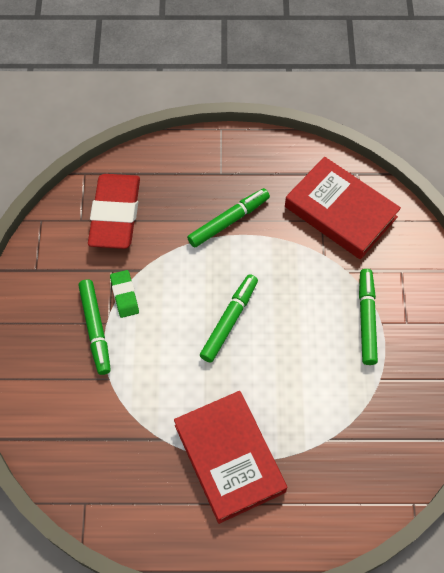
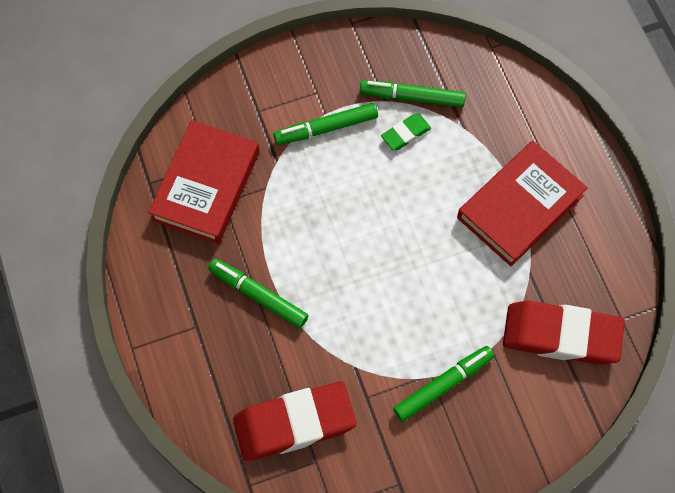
camera: 110 degrees left, 5 degrees up
(94, 442) = (561, 335): none -> red eraser
(124, 295) = (392, 371): green eraser -> green eraser (405, 134)
(229, 321) = (379, 254): green marker -> green marker (412, 97)

